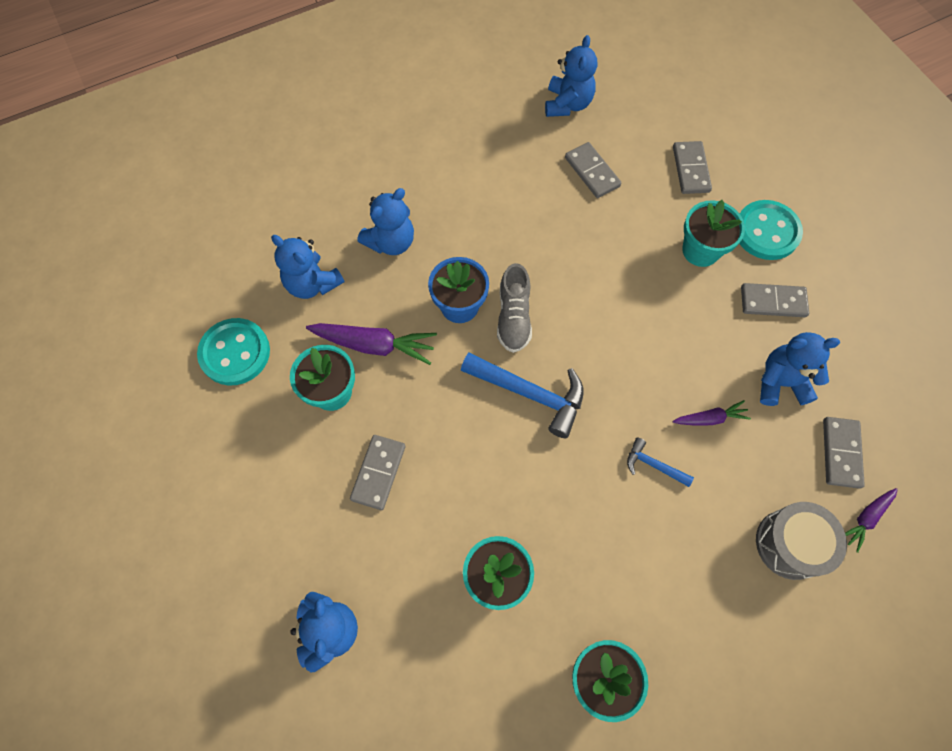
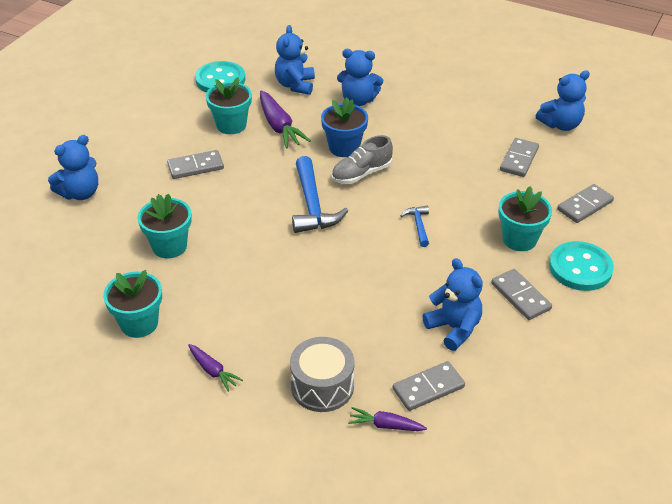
camera: 55 degrees right, 25 degrees down
(653, 465) = (317, 286): blue hammer -> blue hammer (418, 225)
(710, 418) = (383, 301): purple carrot -> purple carrot (213, 371)

